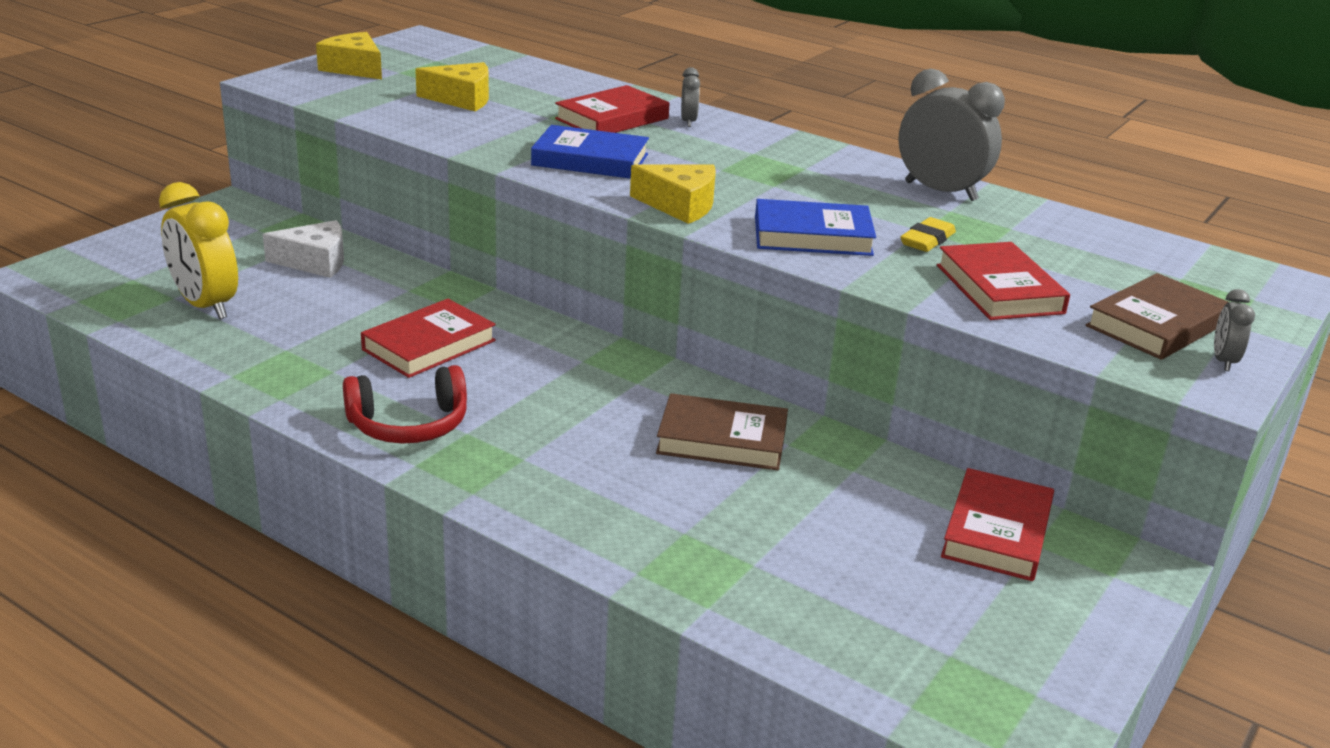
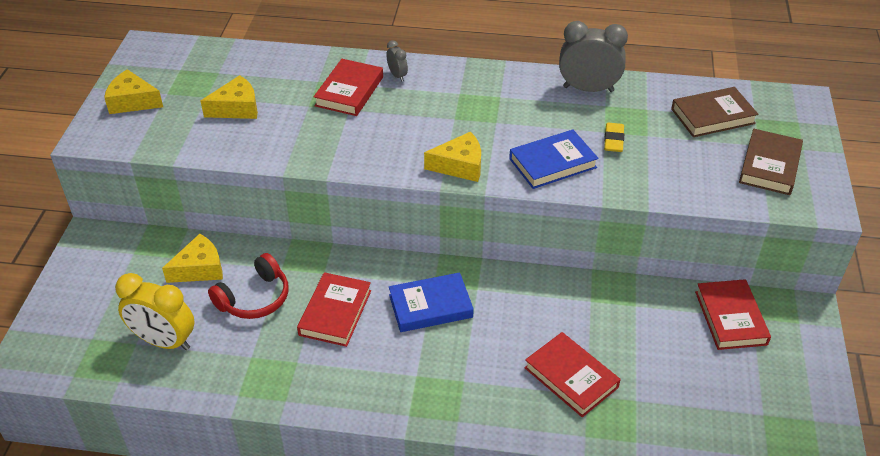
camera: 25 degrees left, 15 degrees up
(315, 262) = (200, 268): white cheese -> yellow cheese
(409, 424) = (379, 385): red headphones -> red headphones (254, 298)
(590, 160) = (371, 141): blue book -> blue book (430, 306)
(722, 440) = (555, 314): brown book -> brown book (713, 116)
(999, 289) = (678, 169): red book -> red book (571, 377)
(1223, 361) = (816, 183): grey clock -> none

